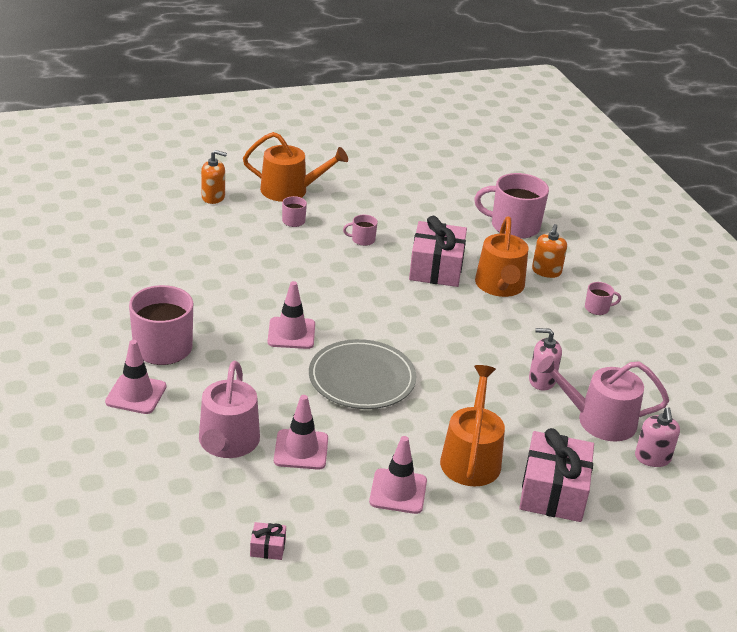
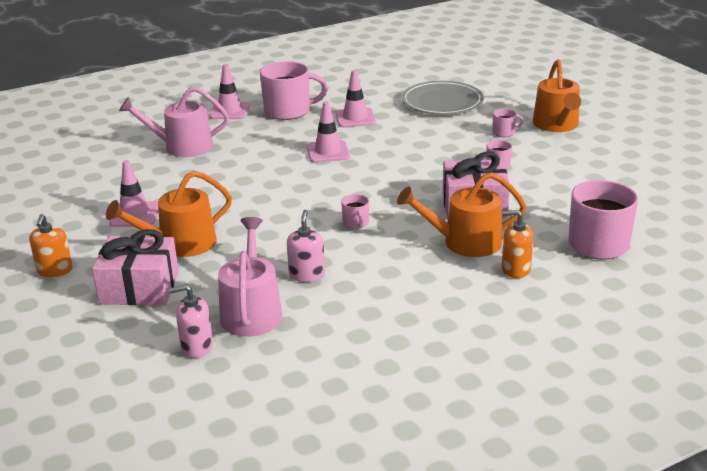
camera: 85 degrees right, 5 degrees down
(213, 197) = (513, 98): orange soap dispenser -> orange soap dispenser (55, 270)
(268, 548) = (73, 173): pink gift -> none
(301, 450) = (179, 172): pink traffic cone -> pink traffic cone (355, 118)
(362, 378) = (277, 186): grey plate -> grey plate (442, 102)
(471, 458) = (180, 244): orange watering can -> orange watering can turned 150 degrees clockwise
(597, 308) = (460, 306): pink mug -> pink mug (356, 223)

